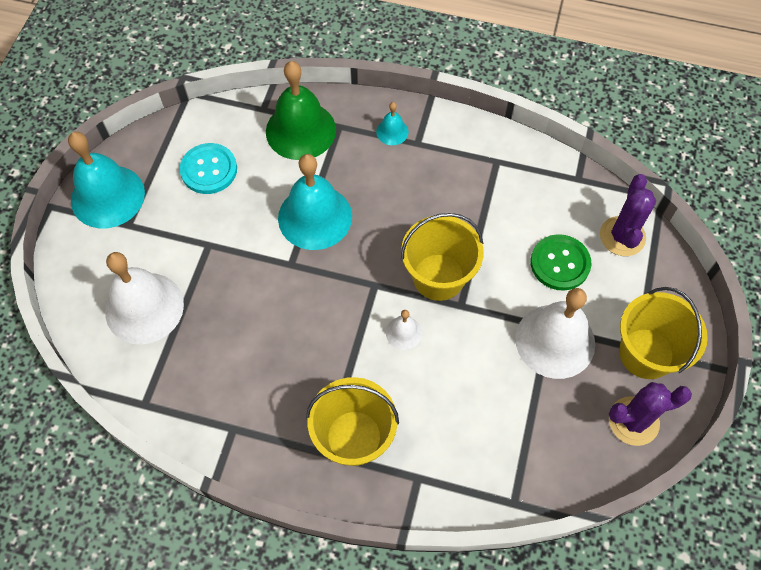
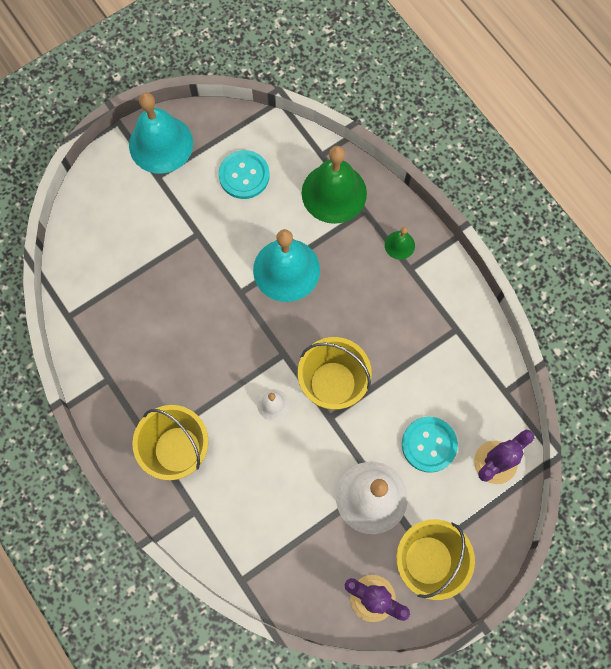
camera: 40 degrees right, 10 degrees up
(144, 308) = (120, 248): white bell -> none
(392, 131) = (399, 245): turquoise bell -> green bell
(560, 263) = (429, 444): green button -> turquoise button

